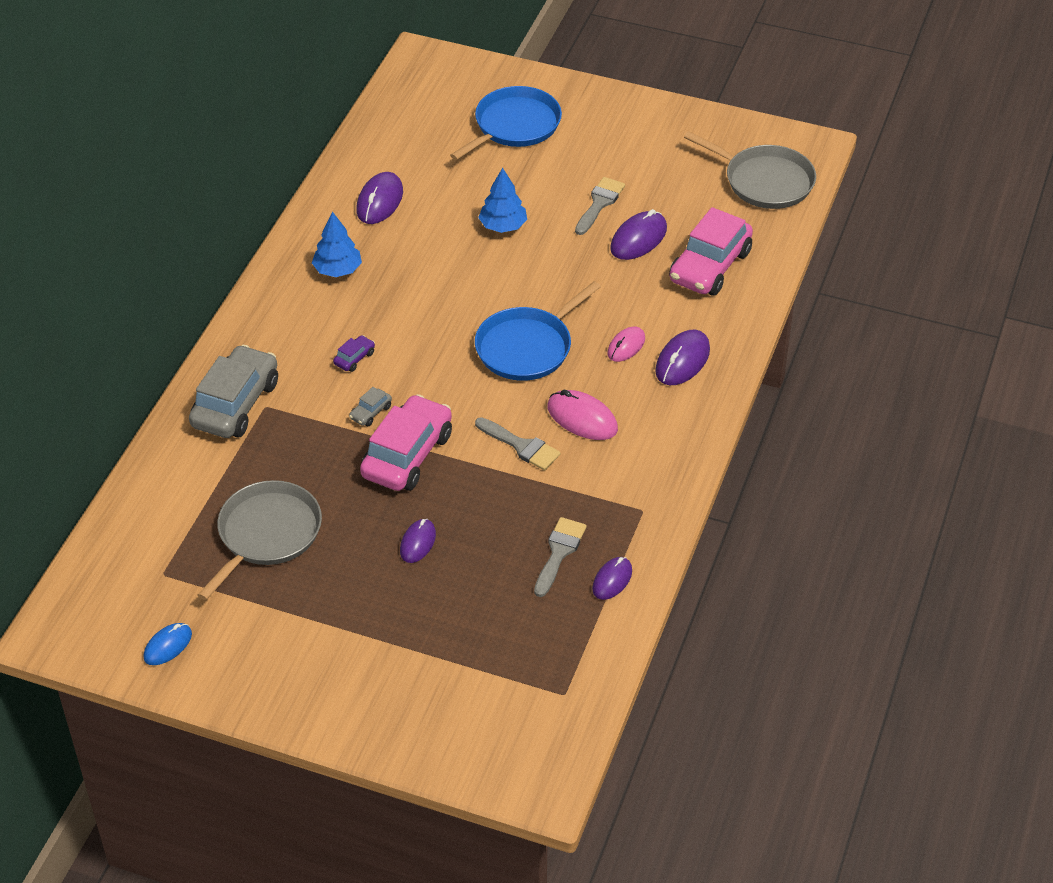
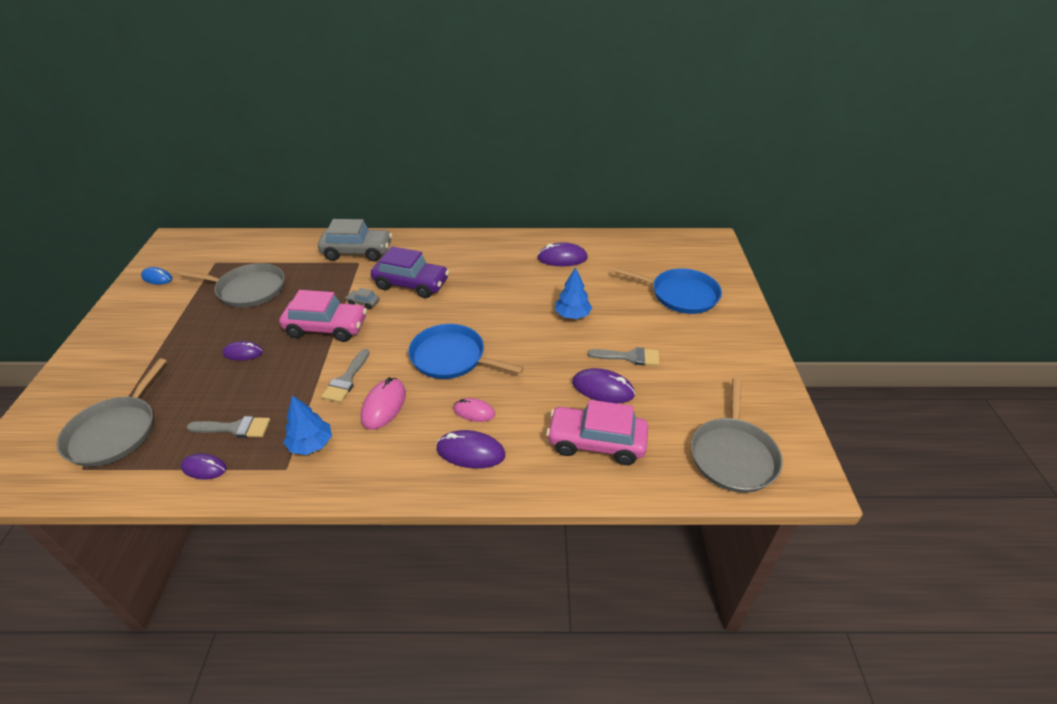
camera: 70 degrees right, 5 degrees down
(337, 270) = (489, 258): blue tree -> blue tree (311, 444)
(354, 358) = (411, 284): purple car -> purple car, size x2.40
(513, 667) = (115, 431): none -> grey pan

